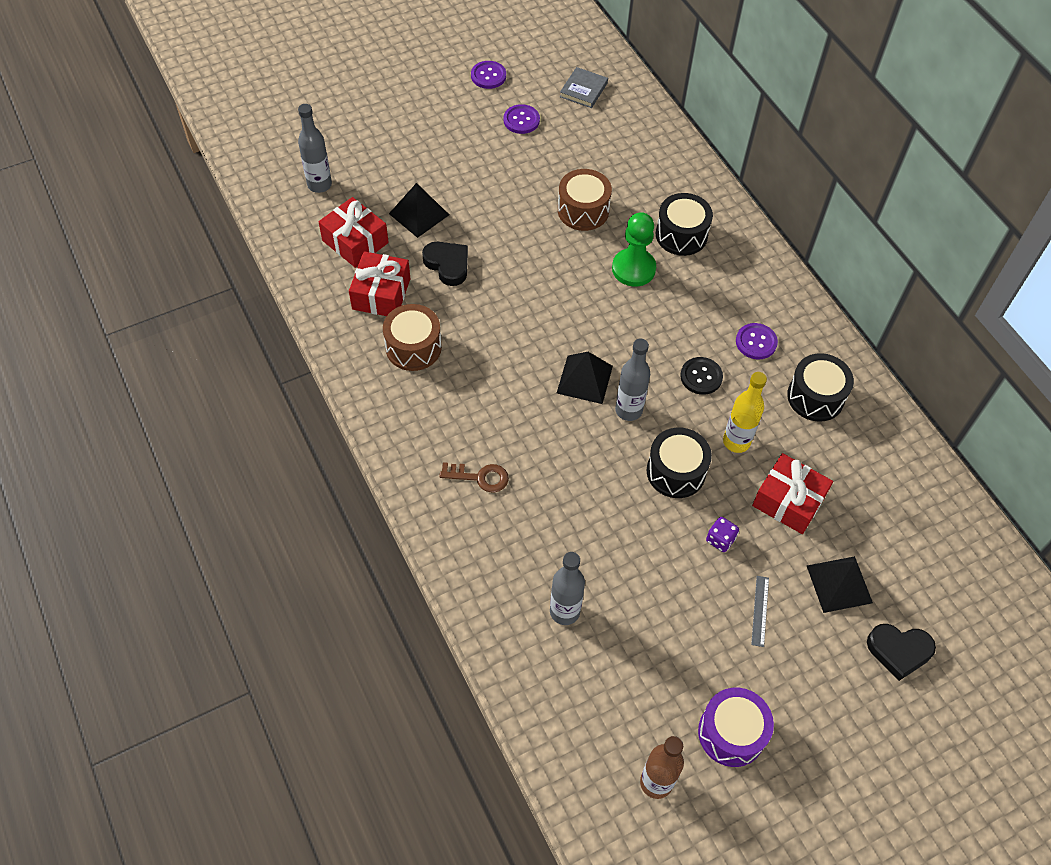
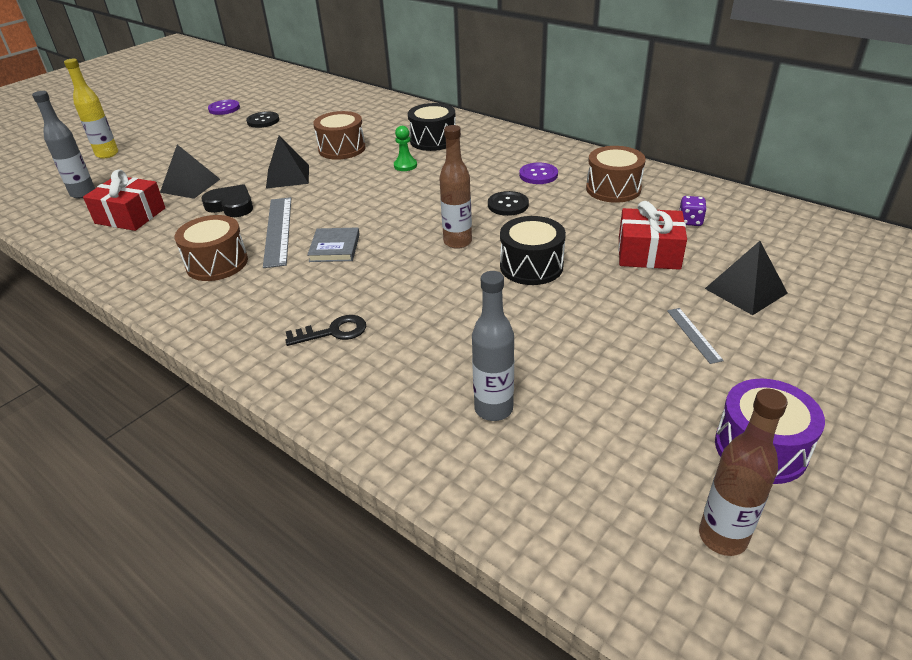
camera: 20 degrees left, 20 degrees down
(381, 294) = (169, 239): red gift -> none
(478, 323) = (278, 230): none -> grey ruler
(480, 477) = (333, 332): brown key -> black key
(521, 120) = (263, 121): purple button -> black button
(583, 90) = (307, 98): grey book -> grey book (334, 248)
(584, 379) = (403, 235): black pyramid -> black pyramid (288, 176)
(628, 410) = (457, 242): grey bottle -> brown bottle
(633, 269) = (405, 165): green pawn -> green pawn, size x0.57
(720, 540) = (610, 297): purple dice -> purple dice (690, 221)
(736, 442) = (570, 232): yellow bottle -> yellow bottle (107, 154)
(815, 397) = (613, 189): black drum -> brown drum
(899, 651) = (846, 317): black heart -> none

